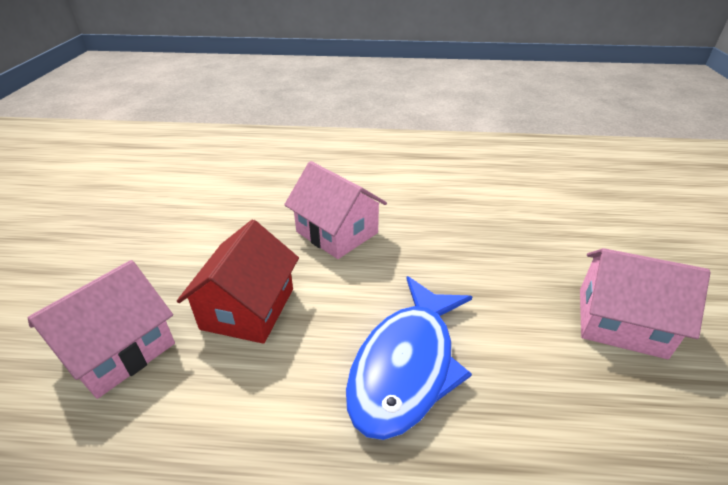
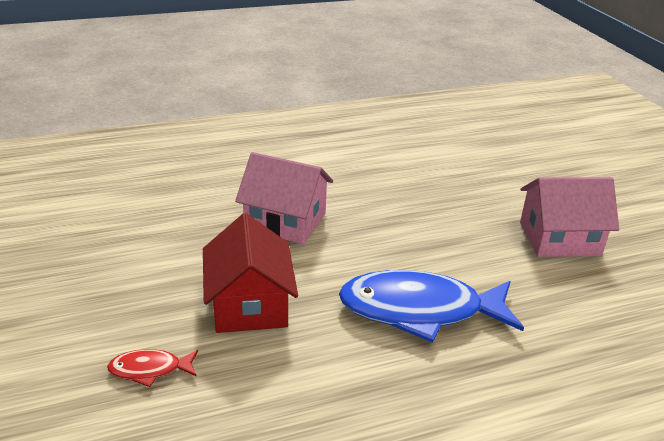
camera: 25 degrees left, 5 degrees down
(118, 350) = (149, 370): pink house -> red fish
(406, 366) = (419, 310): blue fish -> blue fish turned 90 degrees clockwise

